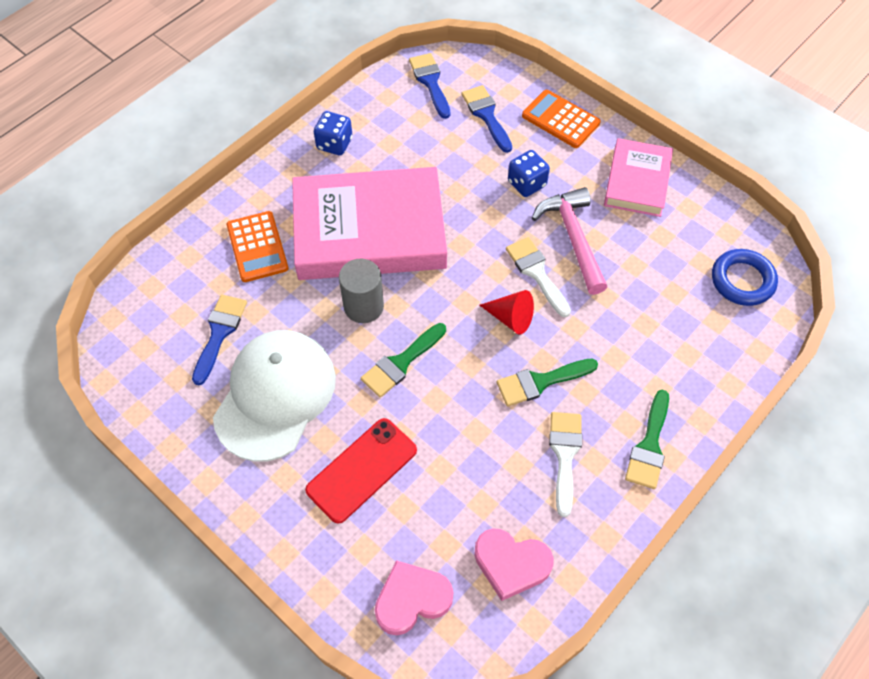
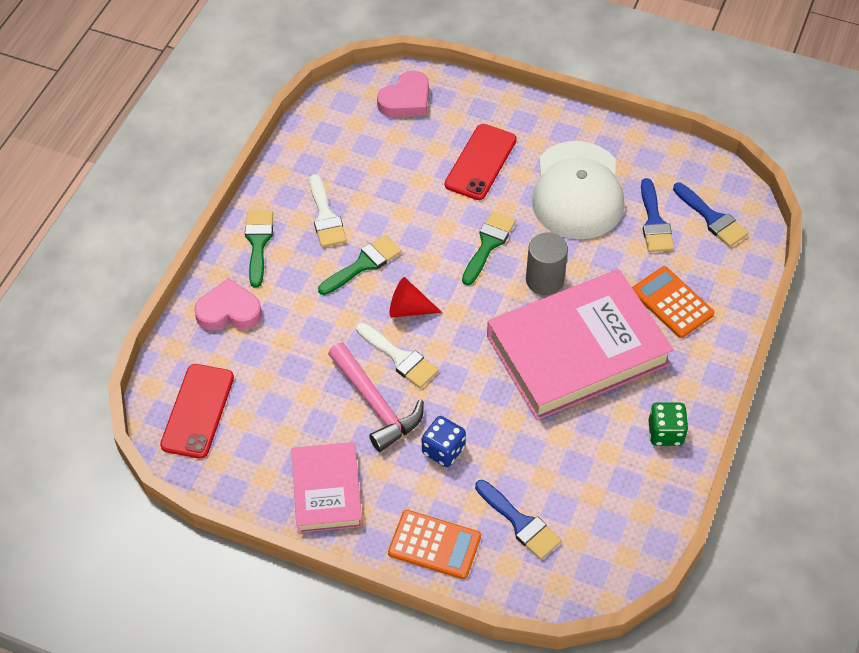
camera: 160 degrees right, 5 degrees down
(334, 144) = (665, 433): blue dice -> green dice
(430, 82) = (604, 548): blue brush -> blue brush (712, 218)
(511, 564) = (343, 138): pink heart -> pink heart (229, 311)
(742, 280) = (197, 411): blue ring -> red phone

